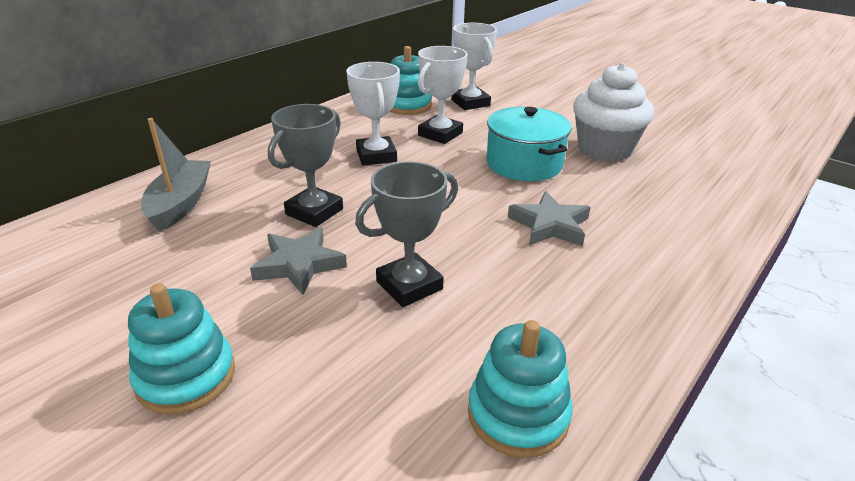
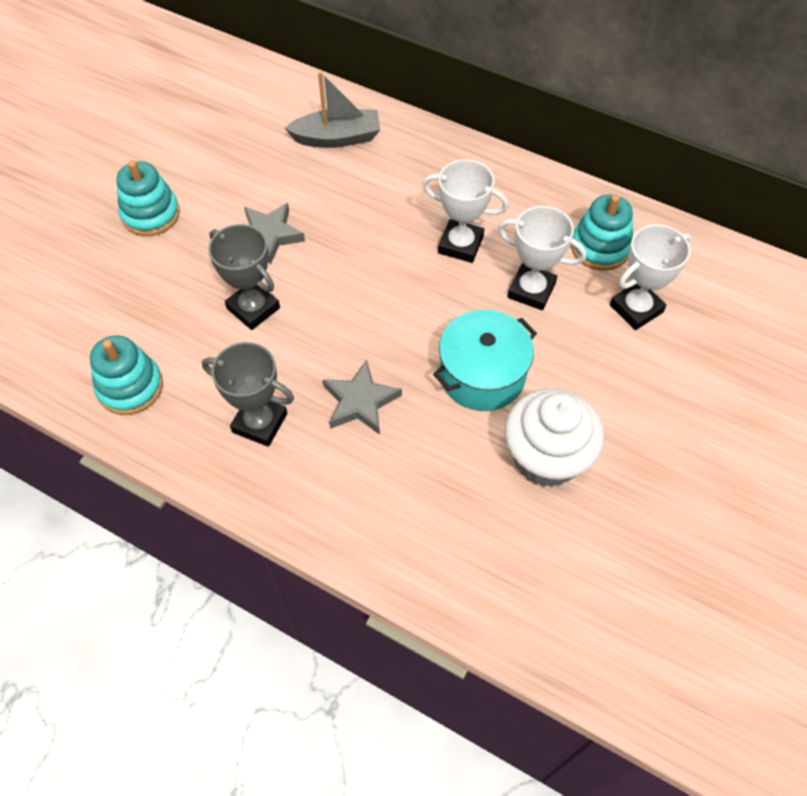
camera: 80 degrees right, 25 degrees up
(314, 212) = (344, 224): grey trophy -> grey trophy (260, 423)
(376, 156) = (460, 245): white trophy -> white trophy turned 45 degrees clockwise

